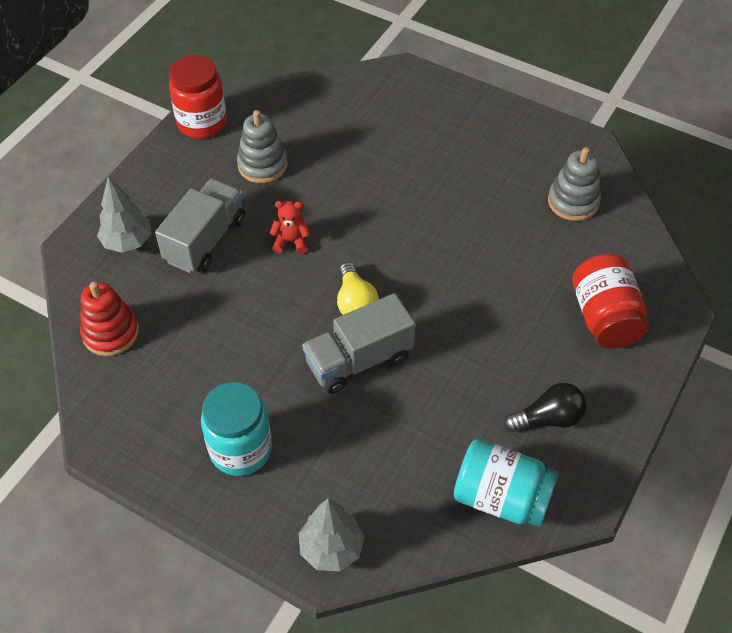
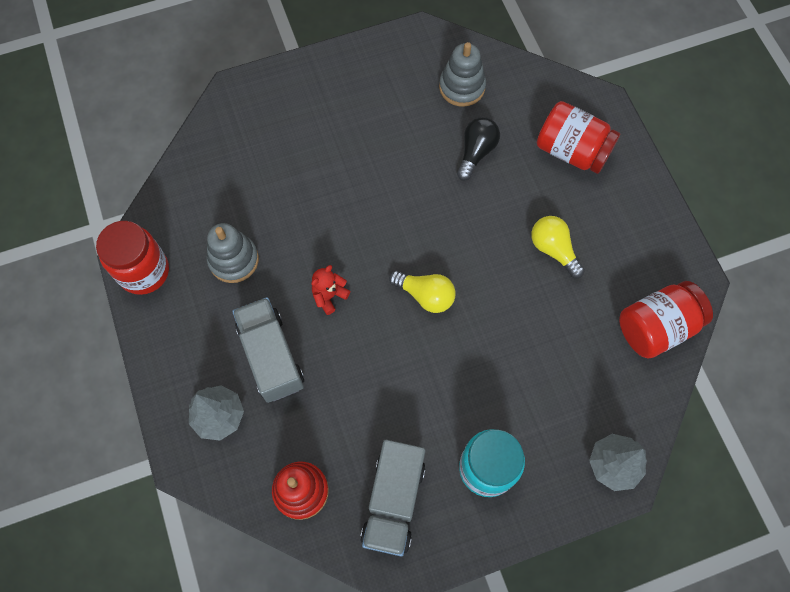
camera: 50 degrees left, 15 degrees up
(359, 360) = (477, 331): grey truck -> grey truck (393, 501)
(493, 366) = (553, 249): none -> yellow light bulb
(501, 498) = (656, 327): turquoise jar -> red jar
(548, 418) = (620, 250): black light bulb -> black light bulb (476, 152)

